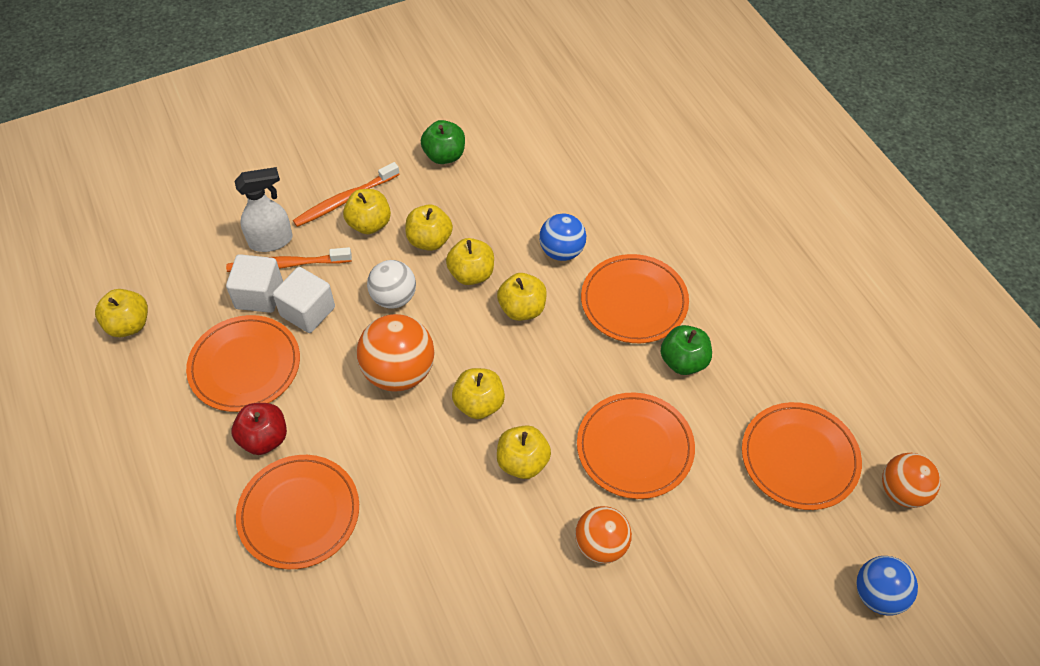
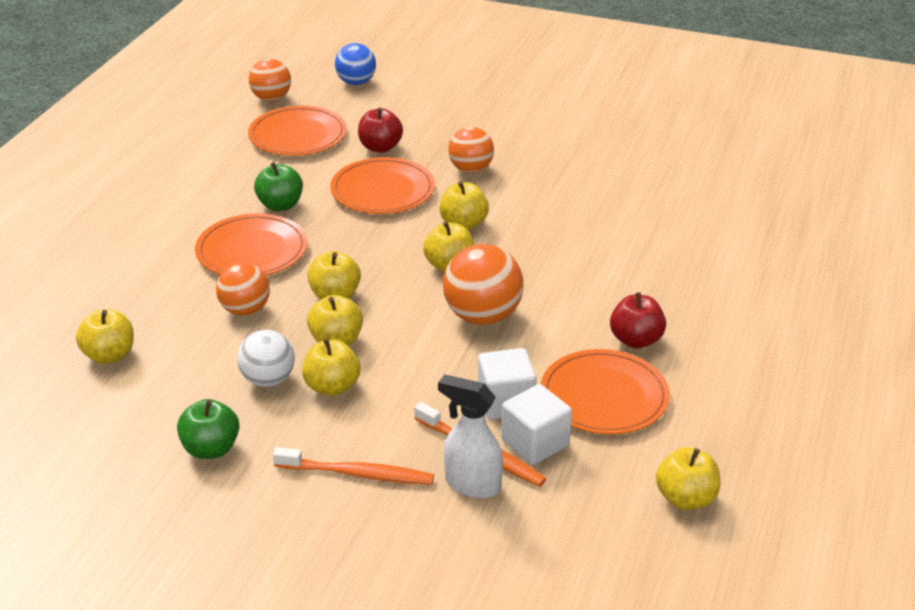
camera: 135 degrees left, 20 degrees down
(299, 513) = (652, 286): orange plate -> none
(369, 224) = (364, 436): yellow apple -> yellow apple (109, 355)
(394, 298) = (421, 365): white ball -> white ball (268, 380)
(562, 251) = (245, 310): blue ball -> orange ball
(713, 505) = (380, 147): none -> red apple

